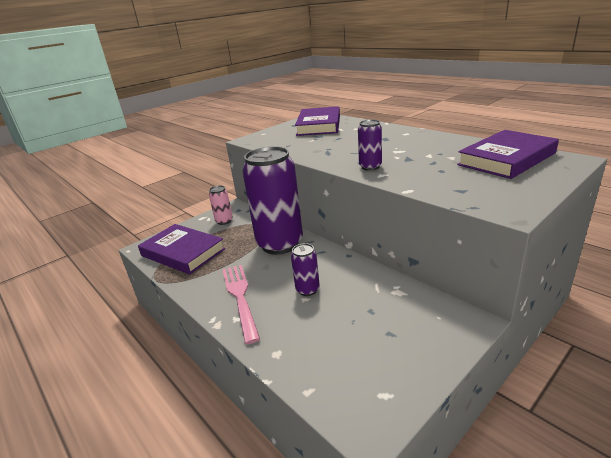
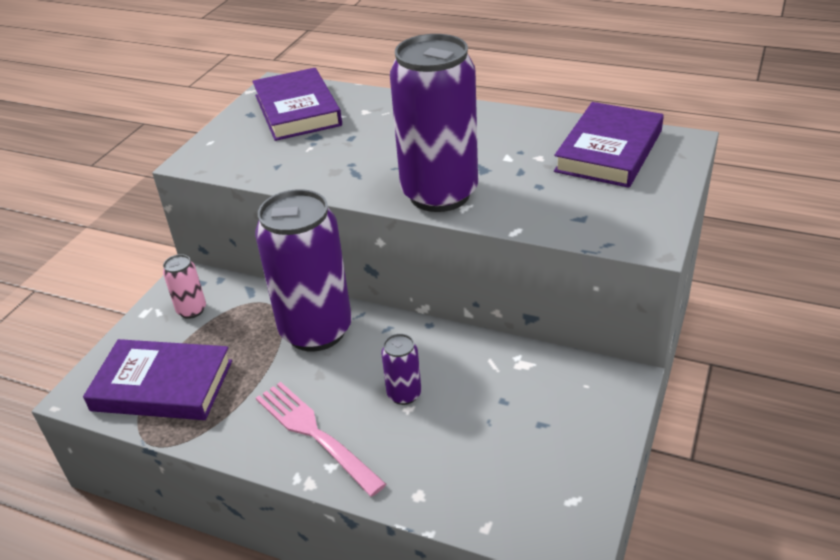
camera: 25 degrees left, 10 degrees up
(370, 167) = (439, 194): purple can -> purple can, size x2.33

